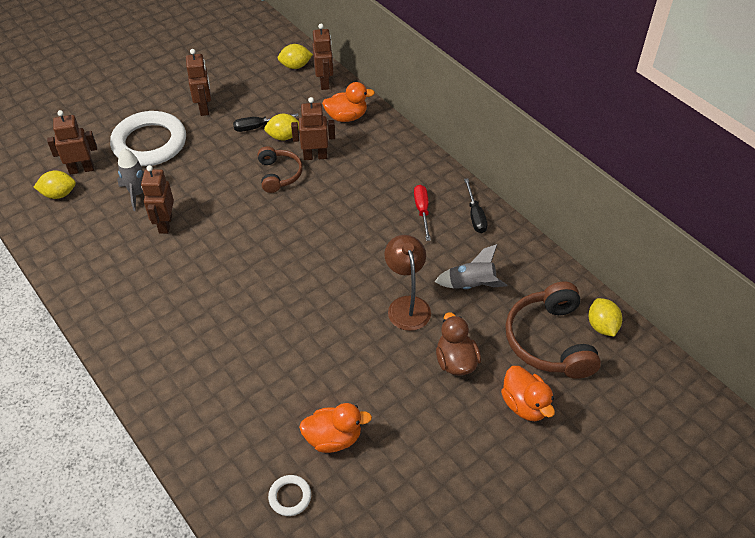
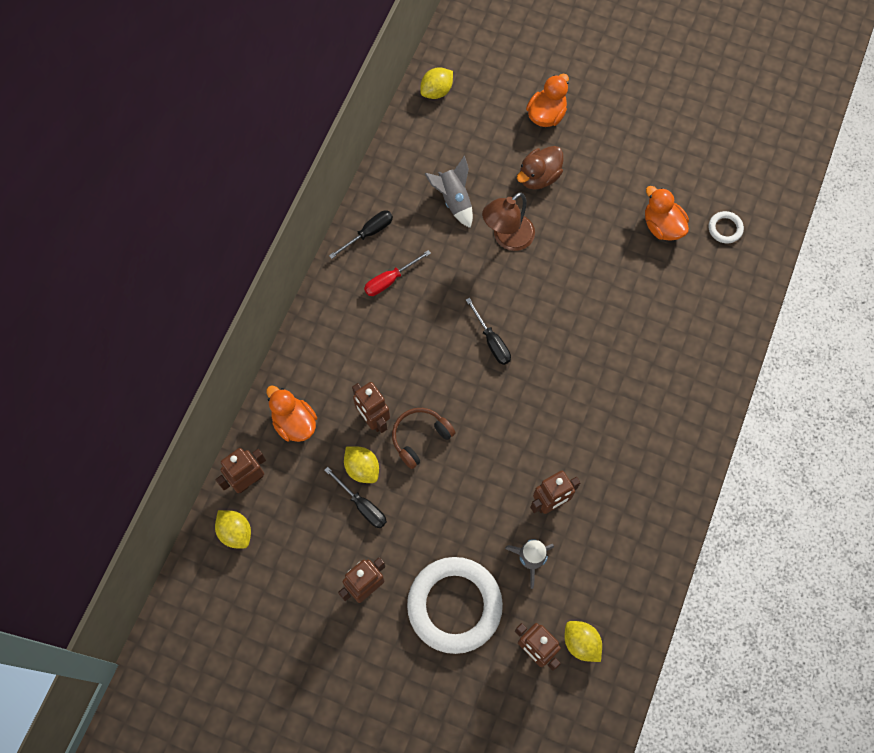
camera: 120 degrees left, 20 degrees up
(320, 250) = (492, 341): none -> black screwdriver
(550, 341) = (475, 121): brown headphones -> none

